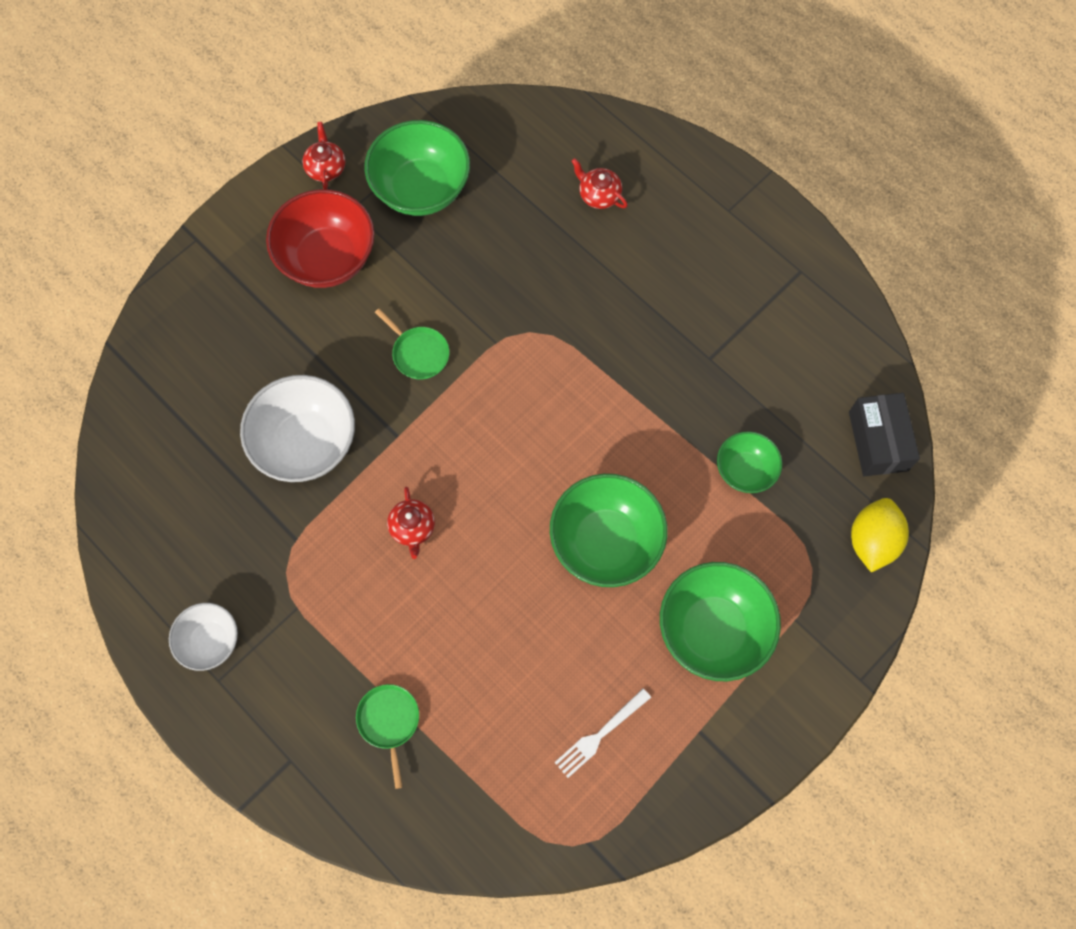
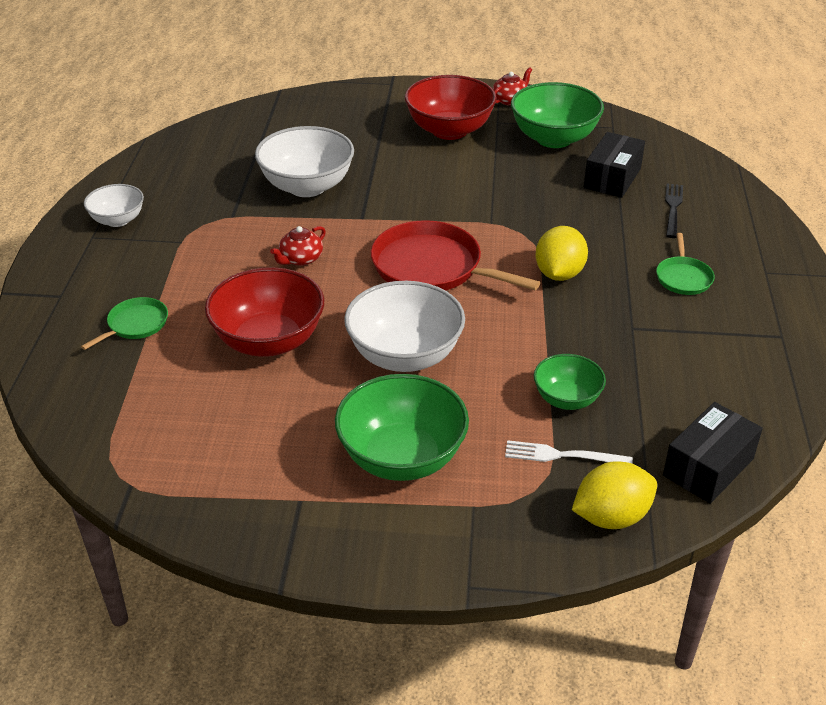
camera: 50 degrees right, 30 degrees down
(418, 353) = (435, 196): green pan -> green pan (683, 277)
(502, 630) = (269, 341): none -> red bowl
(515, 435) = (432, 267): none -> red pan
(520, 199) = (612, 178): none -> black box
(598, 195) = (673, 208): red teapot -> black fork
(599, 735) = (234, 440): white fork -> white fork (561, 455)
(605, 542) = (405, 355): green bowl -> white bowl
(606, 351) = (559, 274): none -> yellow lemon

